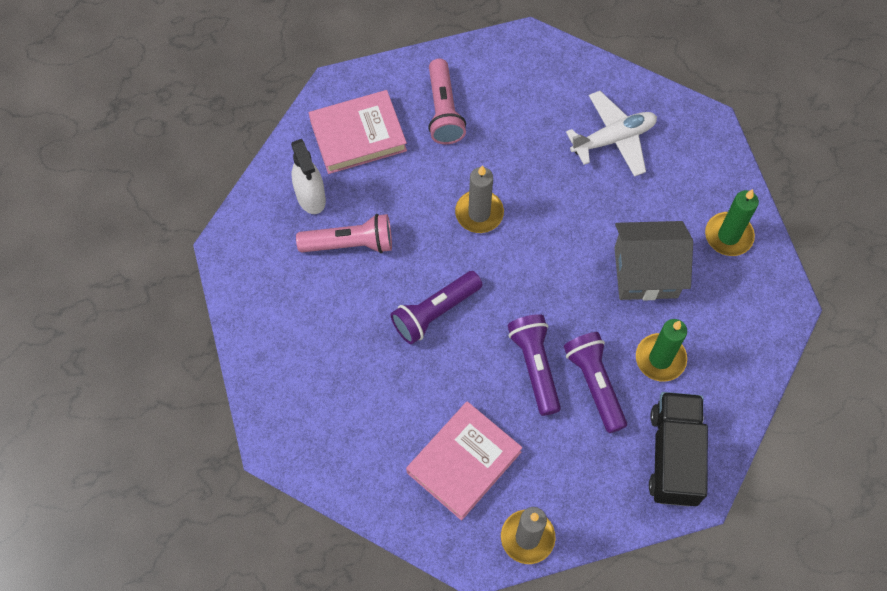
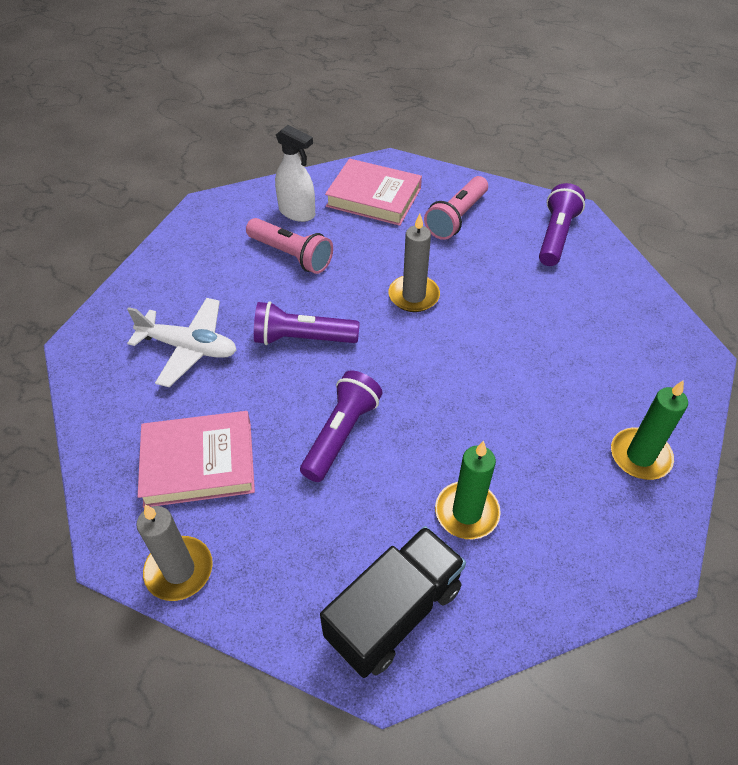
camera: 40 degrees right, 15 degrees down
(311, 197) = (297, 212): white spray bottle -> white spray bottle turned 75 degrees counterclockwise
(595, 384) = (380, 487): purple flashlight -> purple flashlight (556, 236)
(613, 139) = (589, 314): white plane -> white plane (189, 348)
(646, 272) = (522, 431): grey house -> none

